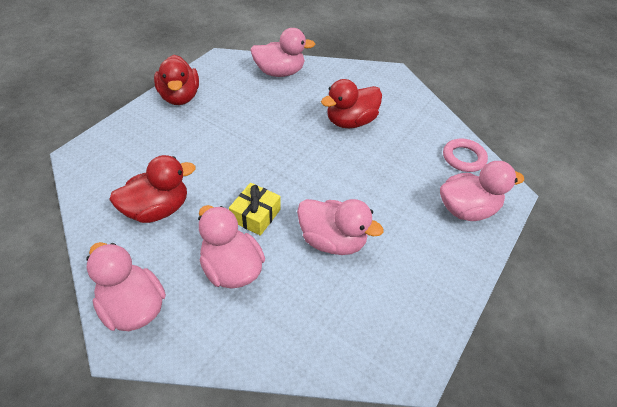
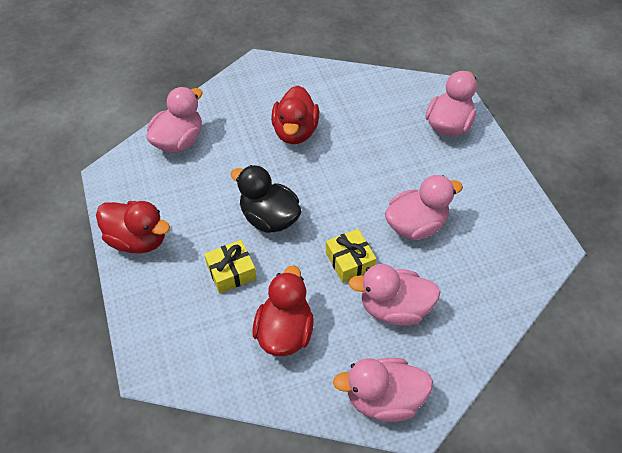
camera: 50 degrees left, 5 degrees up
(189, 153) = (231, 272): none -> yellow gift
(255, 148) = (269, 218): none -> black duck
(463, 158) = (398, 90): pink ring -> none

